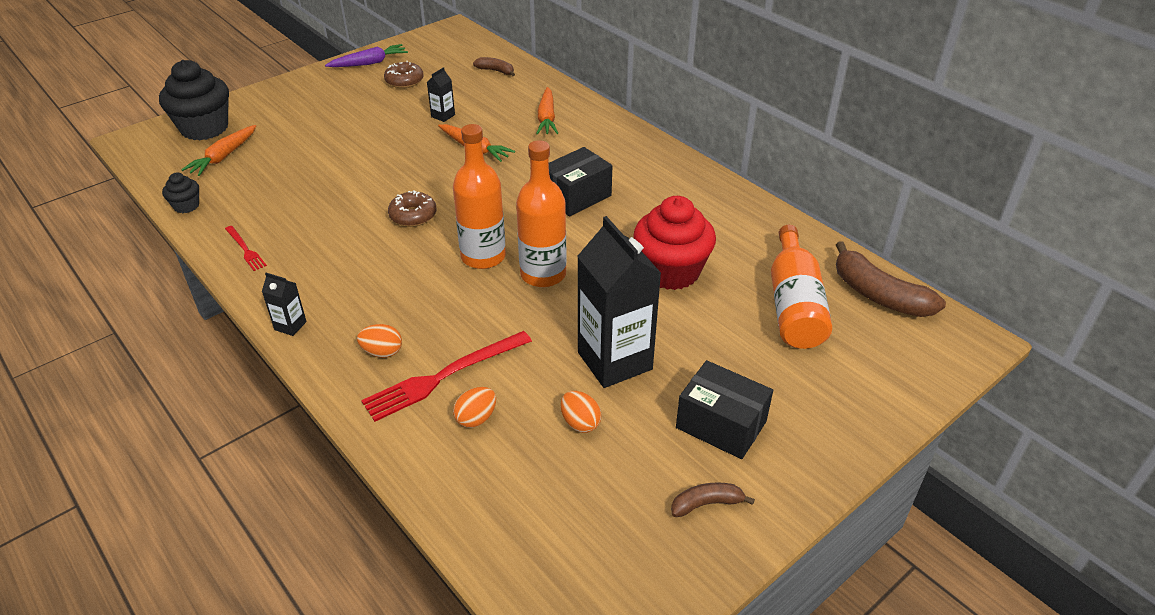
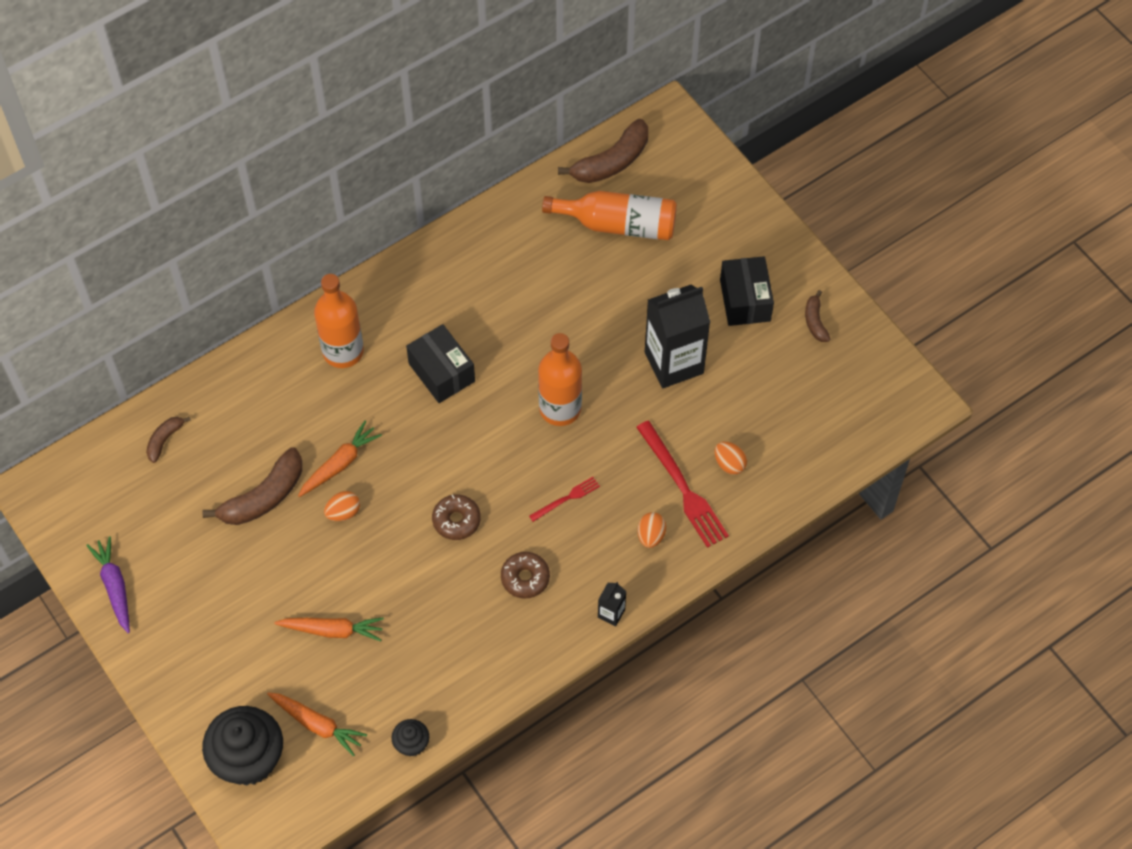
camera: 85 degrees left, 20 degrees up
(245, 249) = (495, 671): red fork -> red fork (566, 498)
(404, 81) = (171, 542): brown donut -> brown donut (525, 578)
(443, 116) = (263, 497): black carton -> brown banana
(483, 256) = (529, 457): orange bottle -> orange bottle (343, 351)
(547, 118) = (287, 390): orange carrot -> orange carrot (332, 630)
(580, 423) = (738, 392): orange egg -> orange egg (343, 512)
(671, 271) = (566, 307): red cupcake -> none
(721, 424) = (745, 300): black box -> black box turned 45 degrees counterclockwise

